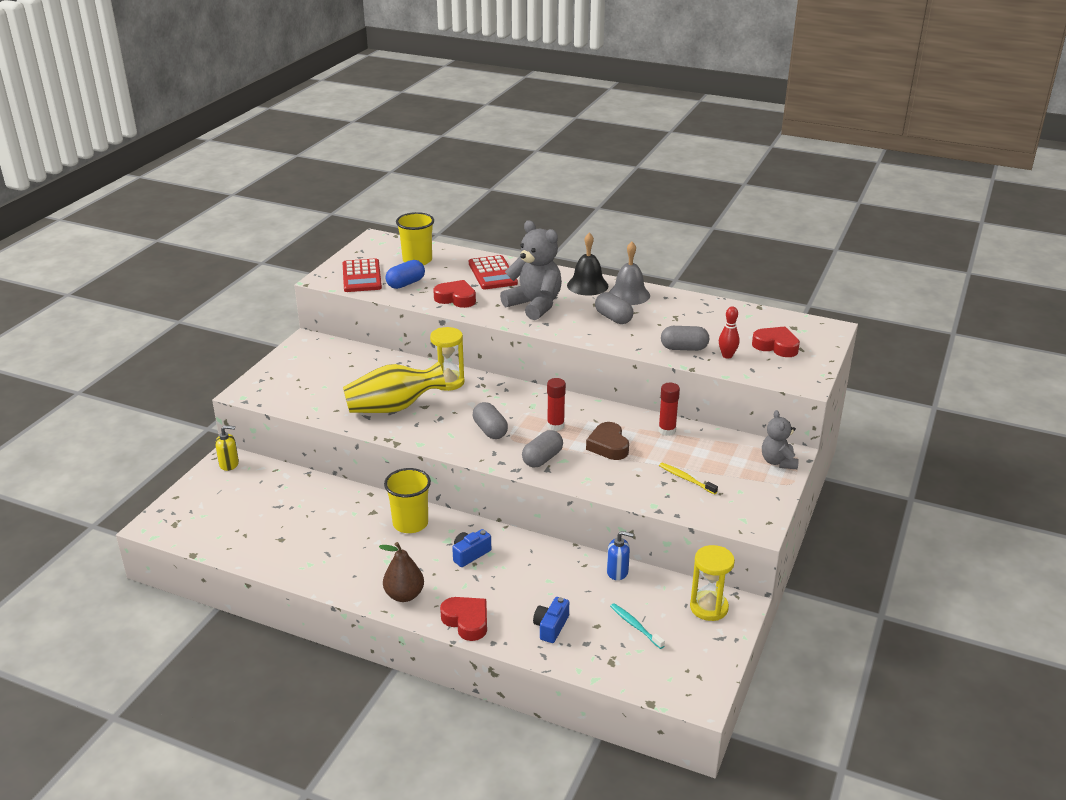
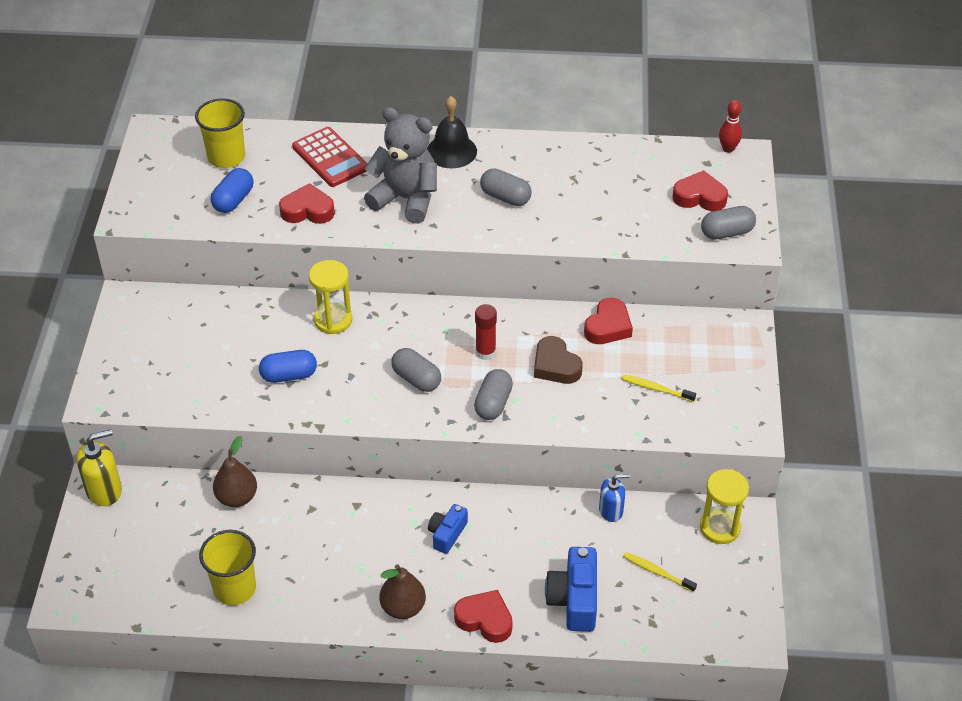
camera: 20 degrees left, 15 degrees up
(229, 464) = (104, 490): yellow soap dispenser -> yellow soap dispenser, size x1.50
(321, 491) = (237, 497): none -> brown pear
(362, 276) = (172, 201): red calculator -> none
(393, 408) = (289, 375): yellow vase -> blue capsule
(410, 523) = (361, 512): yellow cup -> yellow cup (234, 588)
(551, 627) = (574, 599): blue camera -> blue camera, size x1.62
(629, 295) = (506, 155): grey bell -> none
(635, 626) = (657, 572): turquoise toothbrush -> yellow toothbrush
(667, 430) = (608, 326): red glue stick -> red heart
(684, 348) = (603, 225): grey capsule -> grey capsule (727, 232)
(727, 355) = (654, 224): red bowling pin -> red bowling pin (728, 149)
(778, 462) = (740, 339): grey teddy bear -> none

